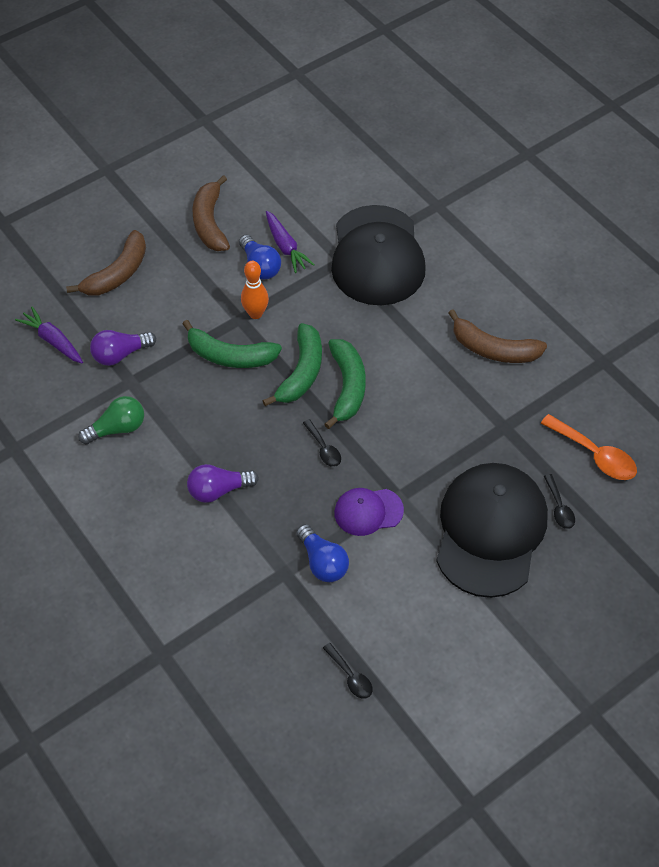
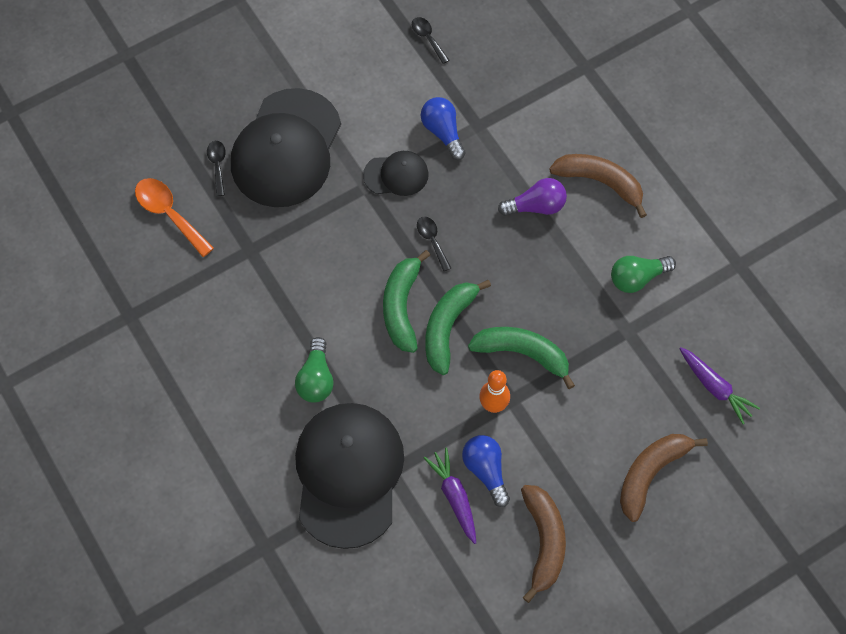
camera: 175 degrees left, 10 degrees up
(120, 354) = (640, 364): purple light bulb -> none
(368, 511) = (396, 175): purple cap -> black cap
(418, 323) = (316, 378): none -> green light bulb
(493, 349) = (241, 339): brown banana -> brown banana (600, 182)

